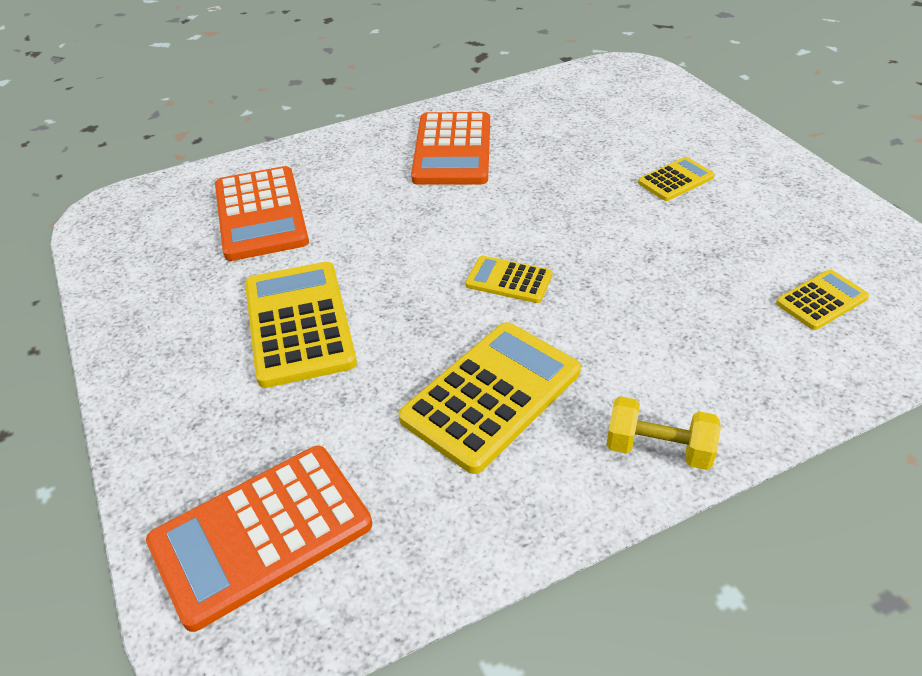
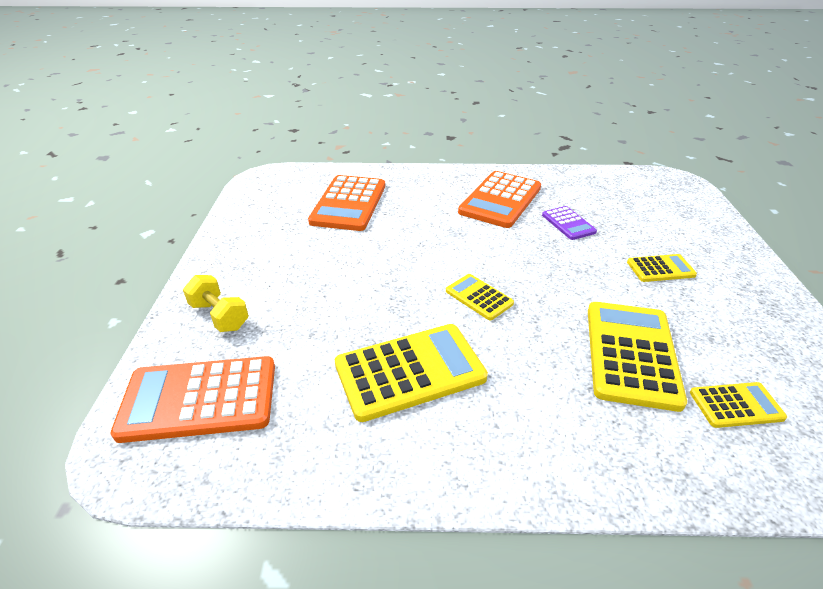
camera: 25 degrees right, 5 degrees down
(299, 323) = (321, 277): yellow calculator -> yellow calculator (631, 354)
(549, 156) = (568, 223): none -> purple calculator
(658, 449) = (508, 465): yellow dumbbell -> yellow dumbbell (219, 316)

